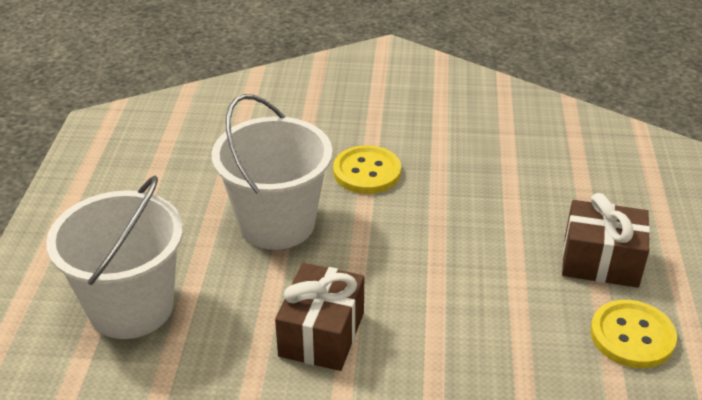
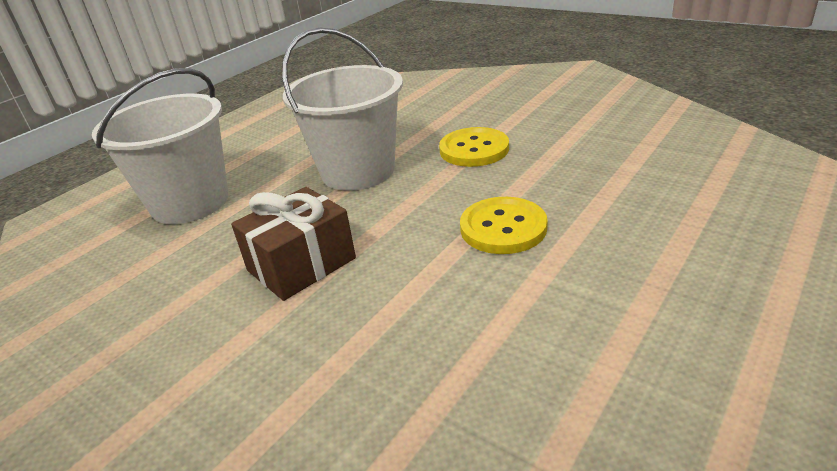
camera: 35 degrees right, 5 degrees down
(600, 261) = (666, 283): brown gift -> none
(632, 336) = (644, 380): yellow button -> yellow button (503, 228)

